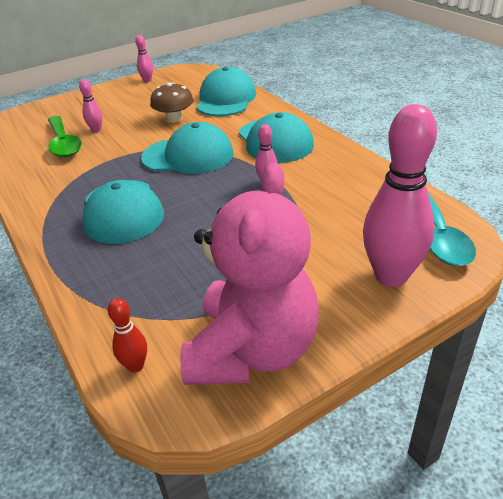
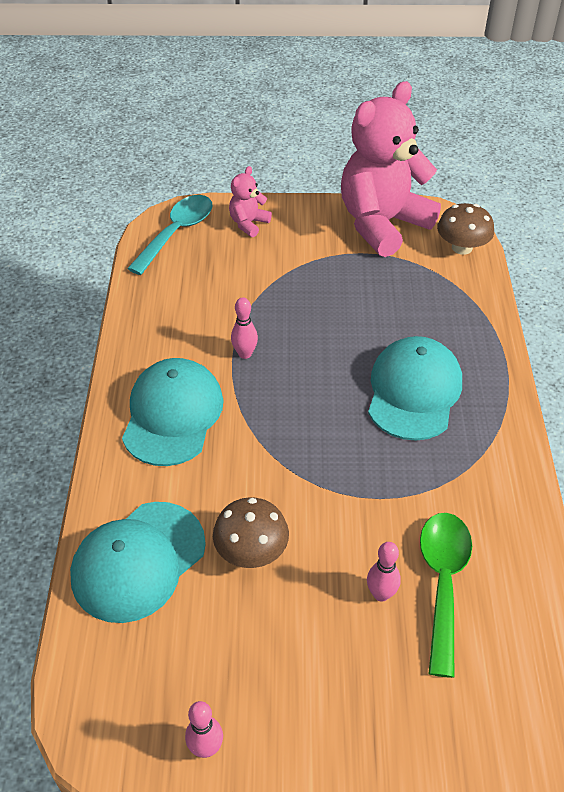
camera: 150 degrees left, 10 degrees up
(135, 366) = (462, 247): red bowling pin -> brown mushroom
(188, 156) = (291, 446): turquoise cap -> none
(391, 276) = (248, 224): pink bowling pin -> pink teddy bear

